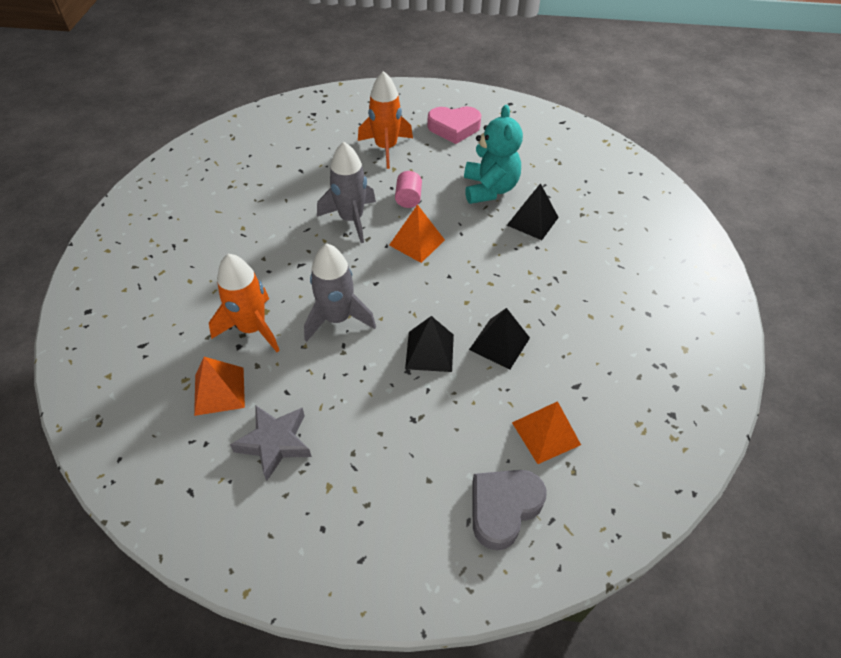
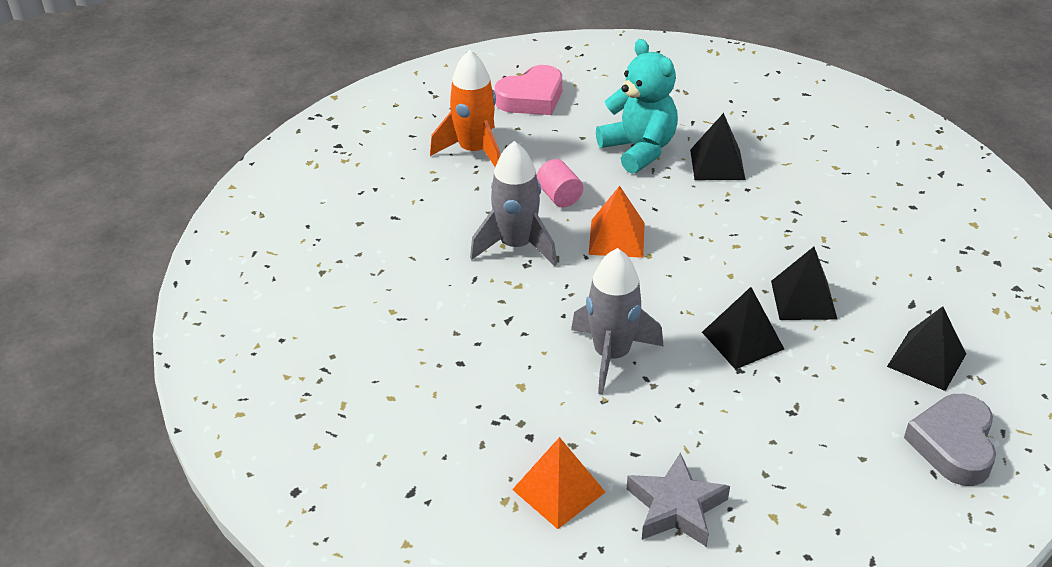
camera: 30 degrees left, 10 degrees down
(252, 328) = (526, 411): orange rocket -> none
(546, 433) = (926, 360): orange pyramid -> black pyramid

